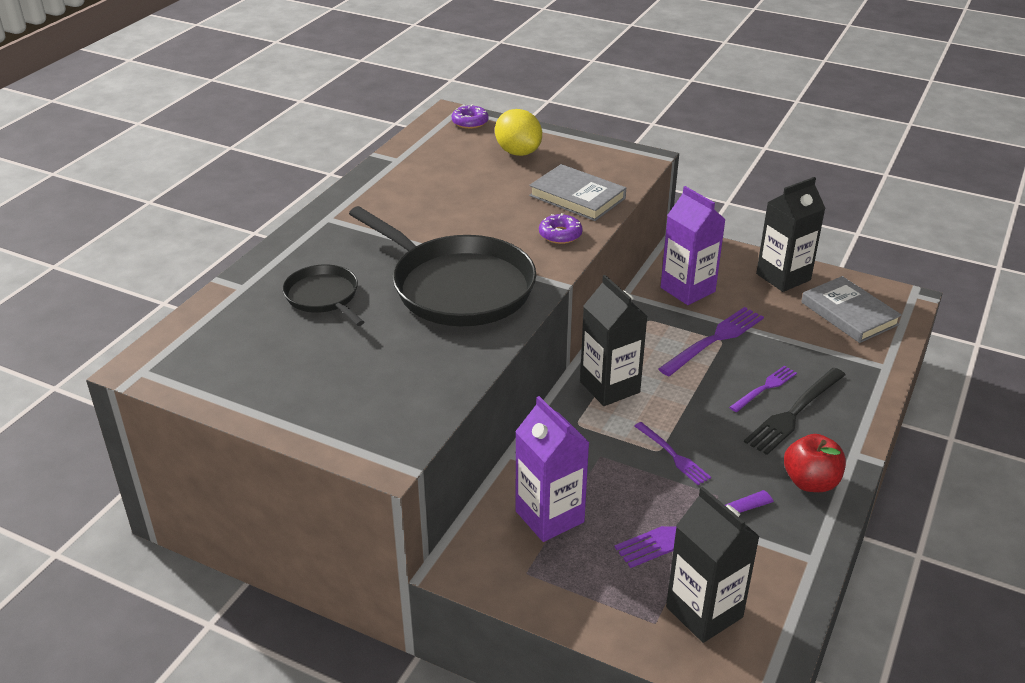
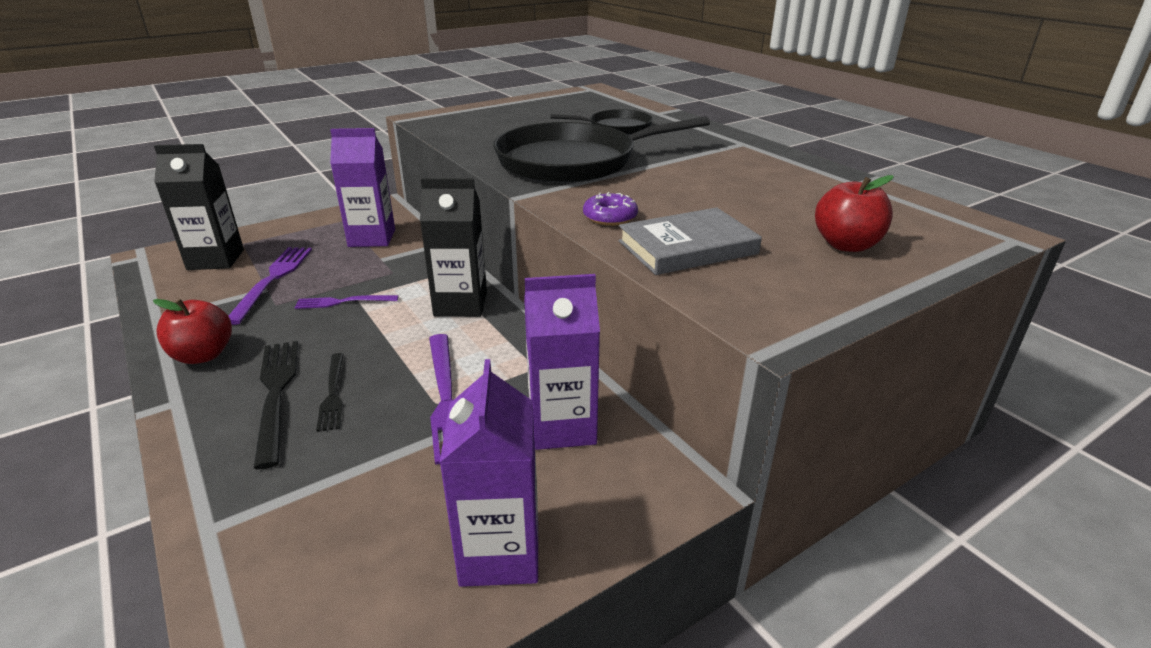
camera: 120 degrees right, 5 degrees down
(470, 122) = (965, 238): purple donut -> none
(518, 152) = (846, 245): yellow lemon -> red apple
(765, 388) = (332, 394): purple fork -> black fork
(783, 277) = (500, 553): black carton -> purple carton
(849, 313) = (336, 575): grey book -> none

